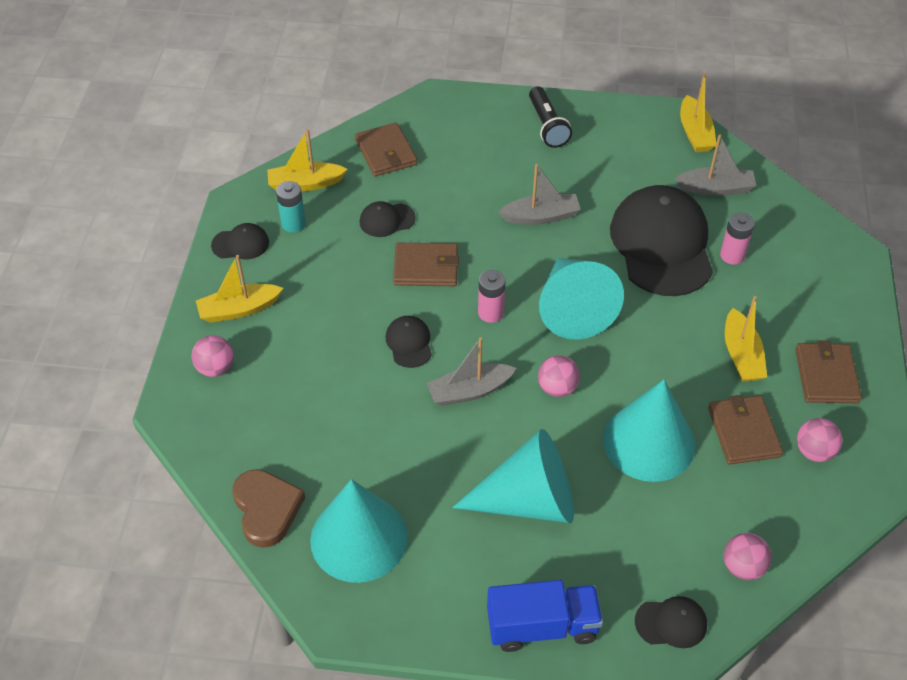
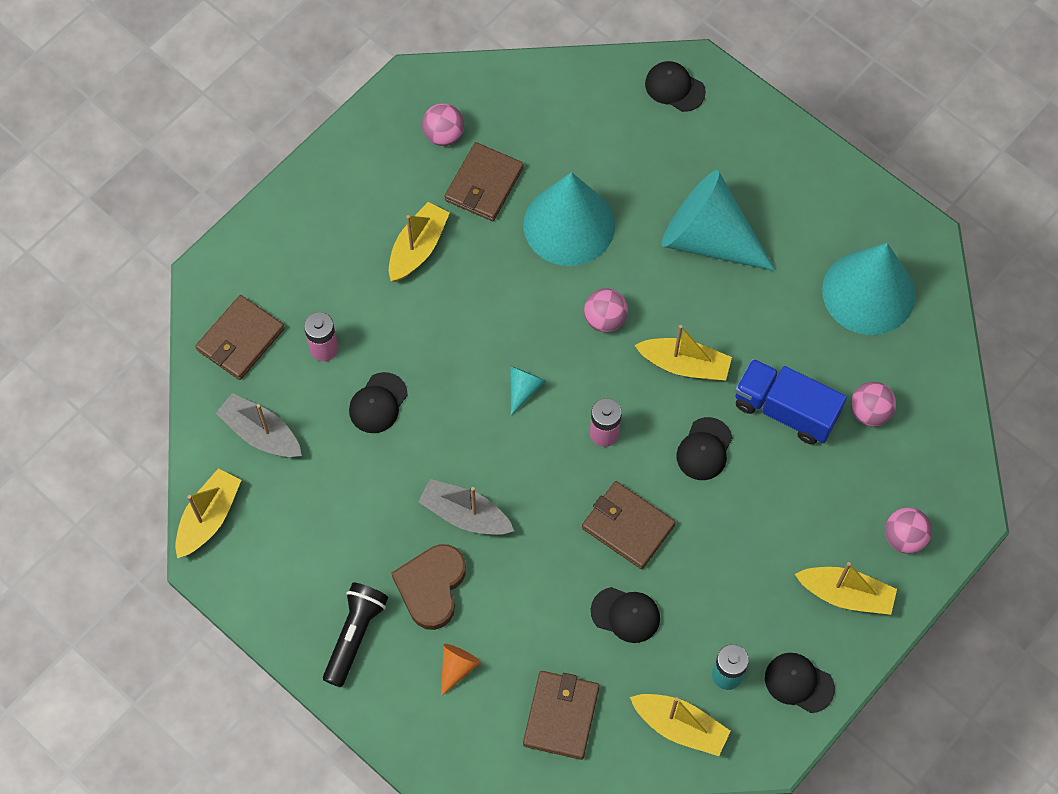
camera: 145 degrees left, 15 degrees up
(266, 509) = (931, 364): brown heart -> brown heart (431, 587)
(469, 391) = (684, 365): grey boat -> yellow boat
(471, 142) = (457, 667): none -> orange cone
(542, 626) = (771, 142): blue truck -> blue truck (785, 410)
(573, 308) = (524, 389): turquoise cone -> turquoise cone, size x0.41
(661, 245) = (378, 403): black cap -> black cap, size x0.43
(743, 567) = (586, 91): pink ball -> pink ball (869, 412)
(826, 375) = (366, 186): brown wallet -> brown wallet (240, 339)

